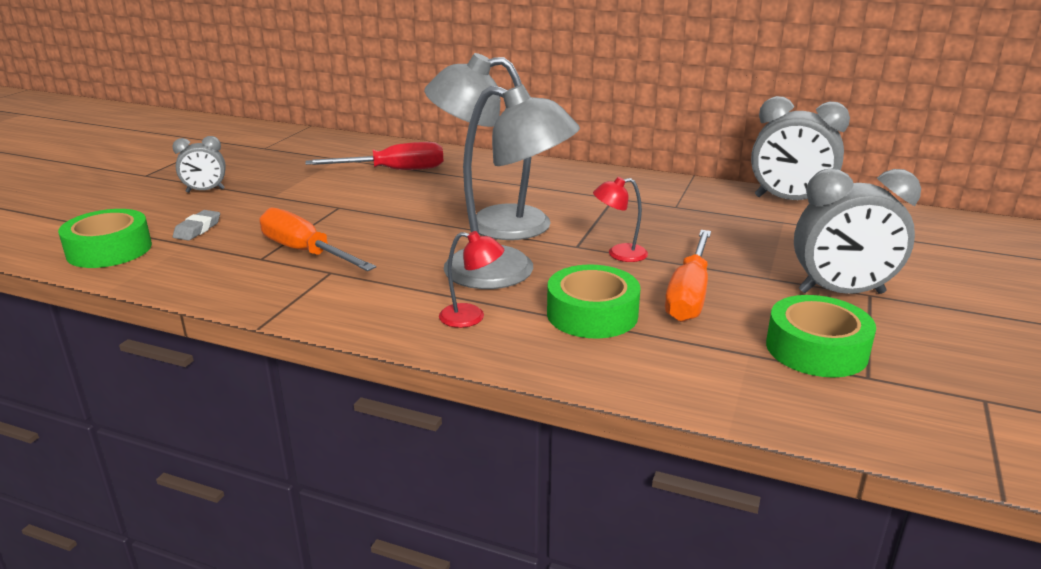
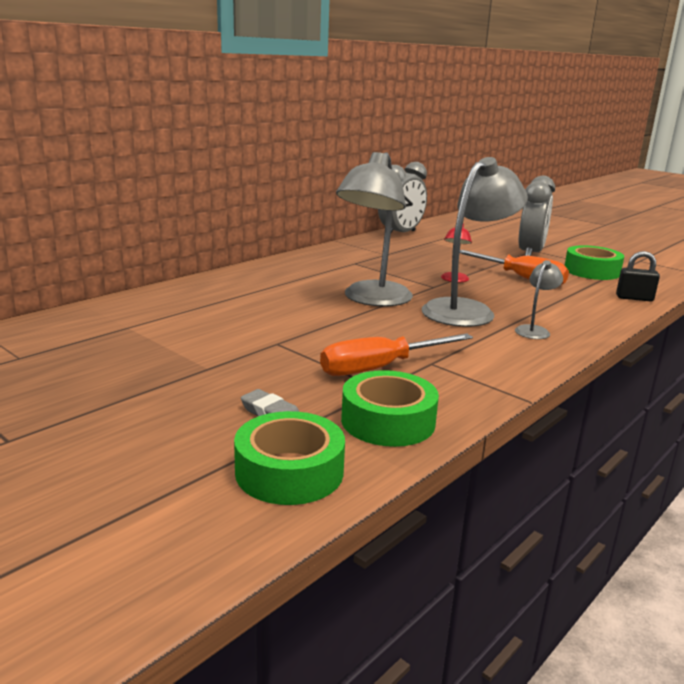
camera: 70 degrees left, 5 degrees down
(205, 191) = (140, 402): grey clock -> none
(393, 170) = (203, 311): red screwdriver -> none
(471, 317) = (534, 330): red lamp -> grey lamp
(592, 314) = (539, 301): green tape -> green tape (388, 421)
(703, 391) = (634, 298): none -> black padlock

